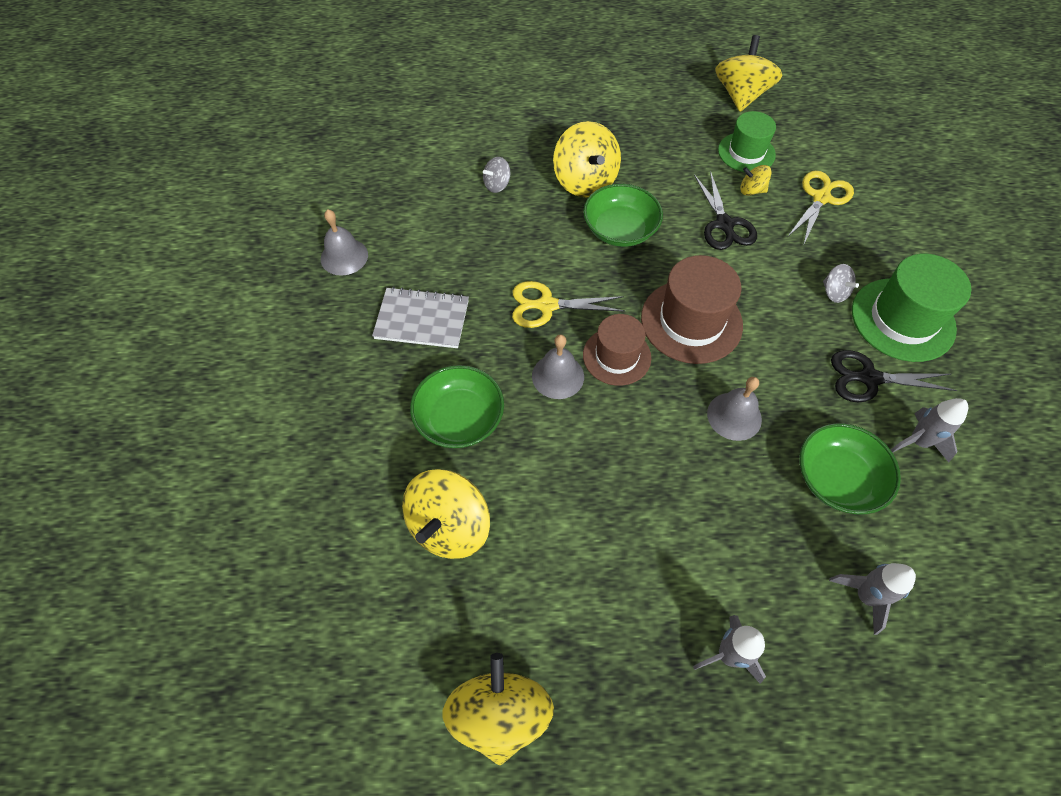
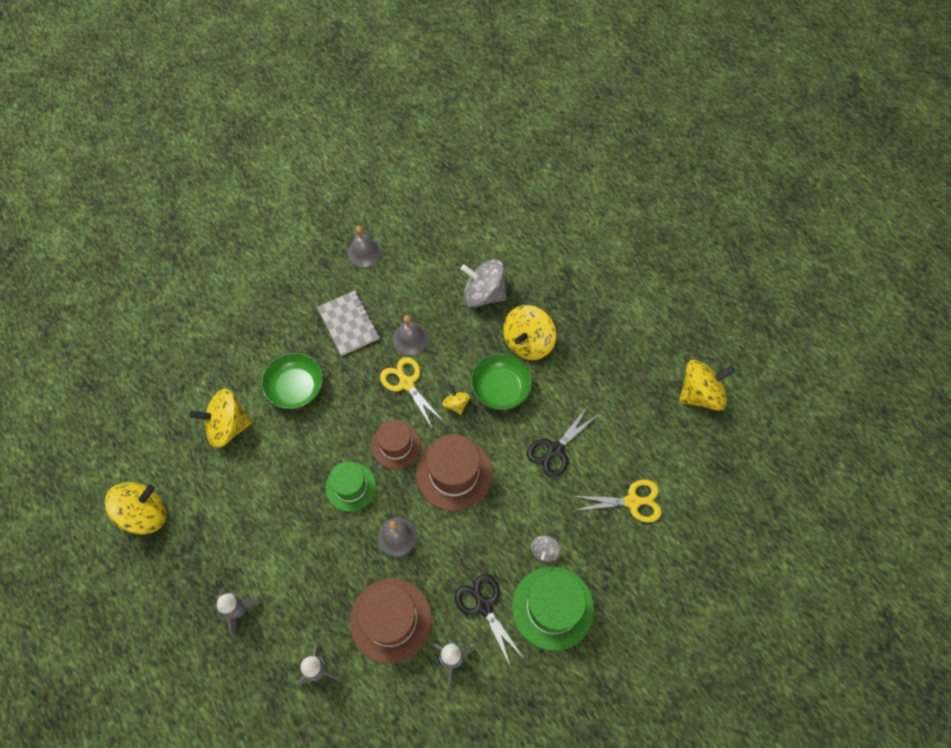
camera: 55 degrees right, 5 degrees up
(497, 185) = (484, 294): grey spinning top -> grey spinning top, size x2.03
(558, 376) = (359, 421): grey bell -> grey bell (410, 339)
(746, 152) = (640, 428): green hat -> green hat (350, 486)
(751, 190) = (603, 451): yellow spinning top -> yellow spinning top (456, 404)
(837, 479) = (390, 620): green bowl -> brown hat

